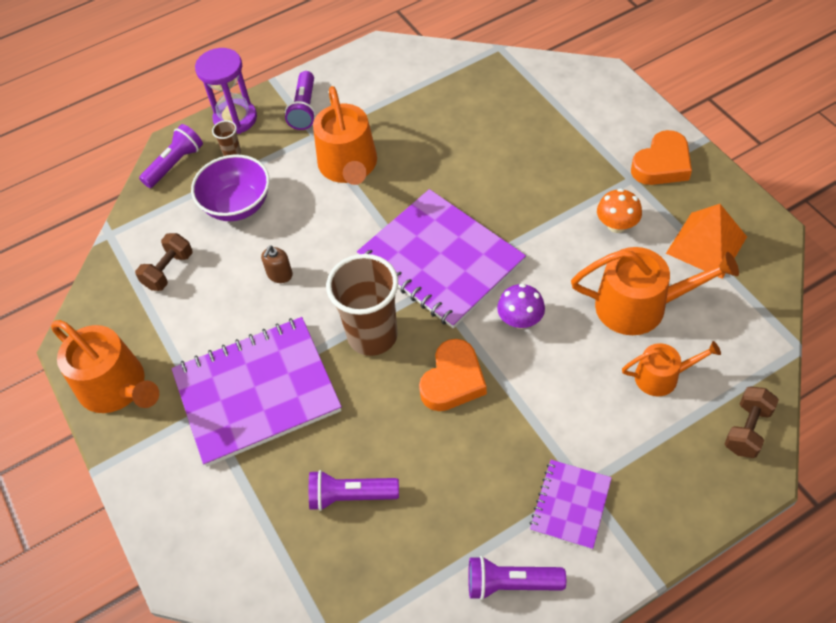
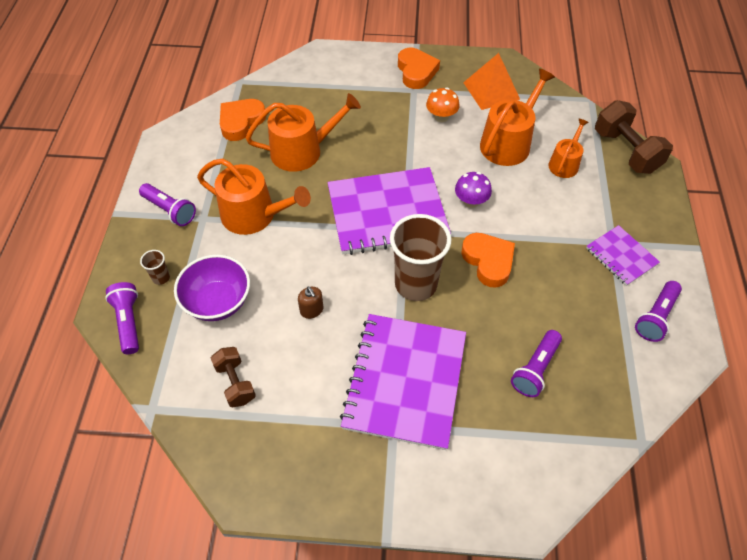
camera: 60 degrees left, 0 degrees up
(117, 387) = (318, 481): orange watering can -> orange watering can (302, 151)
(235, 119) = (128, 257): purple hourglass -> none
(449, 83) = (241, 122): none -> orange heart
(747, 429) = (626, 151): brown dumbbell -> brown dumbbell, size x1.65

